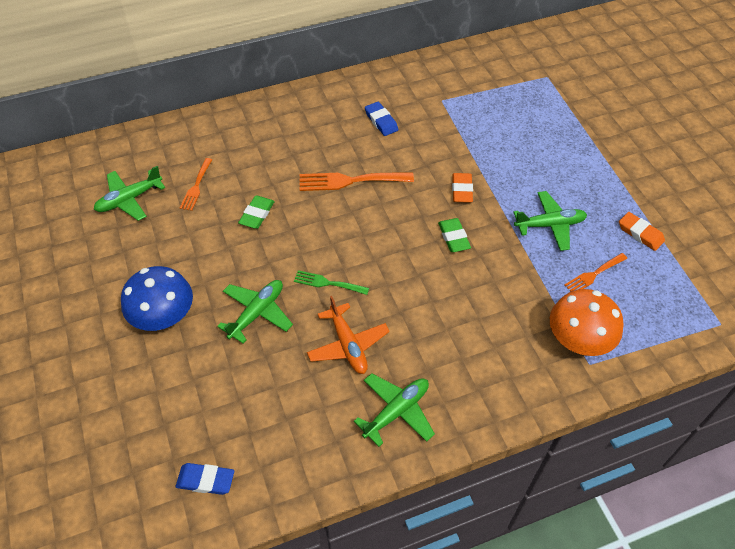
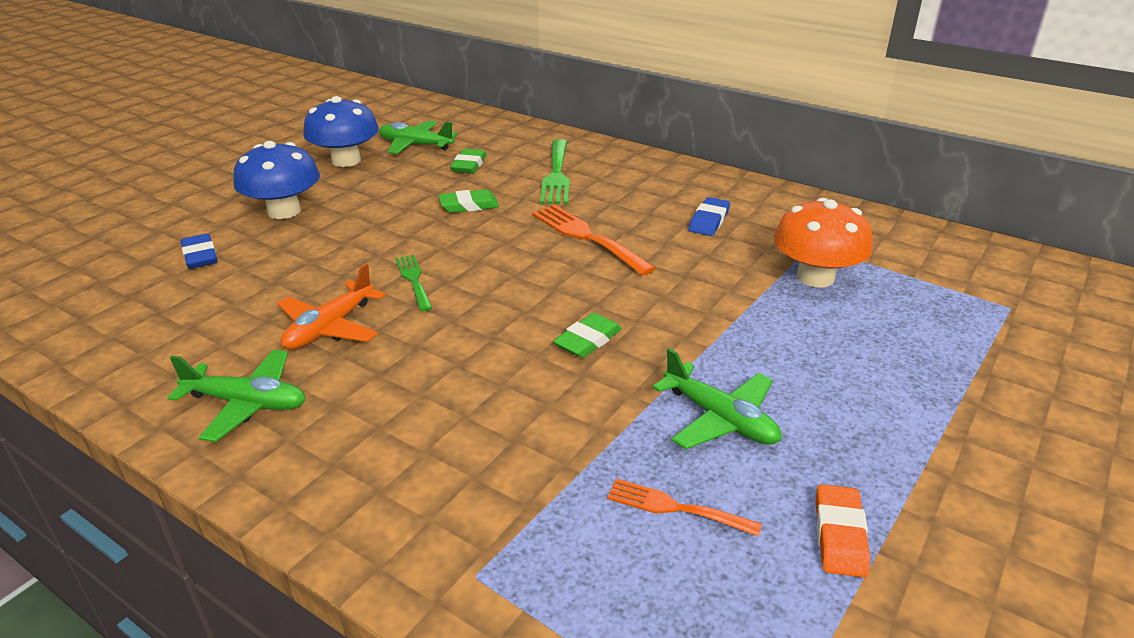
camera: 55 degrees right, 20 degrees down
(113, 249) = (346, 161): none -> blue mushroom
(196, 186) = (469, 165): orange fork -> green eraser
(206, 480) = (79, 310): blue eraser -> blue eraser (200, 256)
(257, 152) = (556, 175): none -> green fork
(257, 313) = (330, 255): green plane -> none
(462, 190) = (680, 316): orange eraser -> none
(578, 339) = (516, 541): orange mushroom -> orange mushroom (815, 277)

